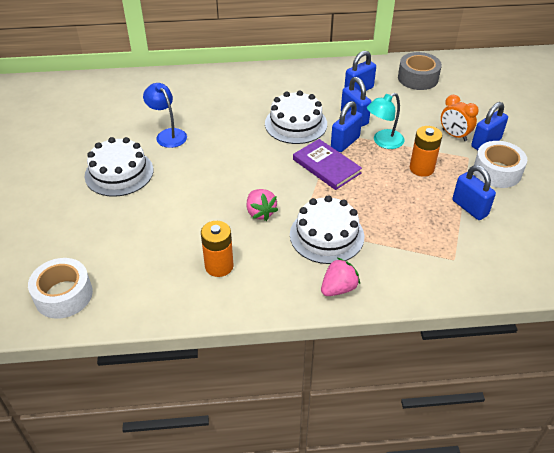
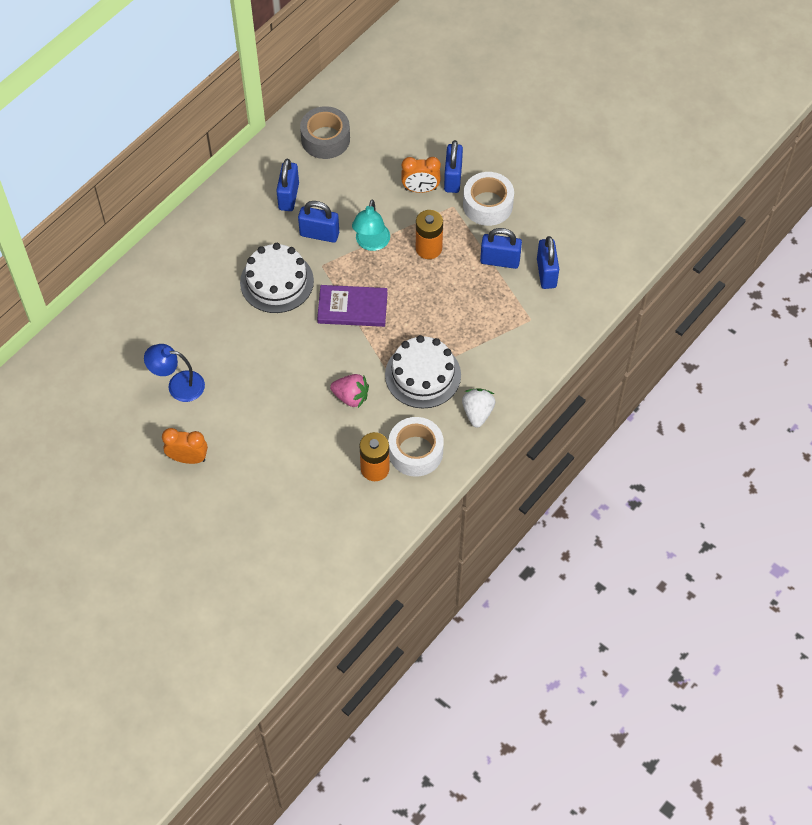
camera: 45 degrees left, 15 degrees up
(63, 295) = (291, 590): white tape -> white tape (415, 452)
(119, 173) = (188, 458): white cake -> orange clock
(338, 288) = (477, 413): pink strawberry -> white strawberry
(345, 142) = (341, 269): blue padlock -> blue padlock (546, 273)

